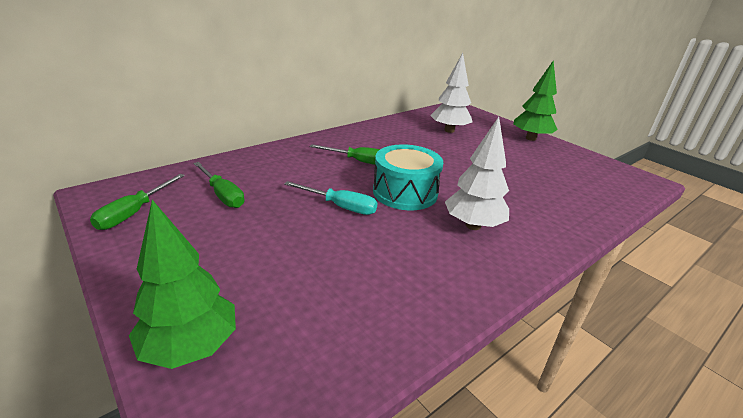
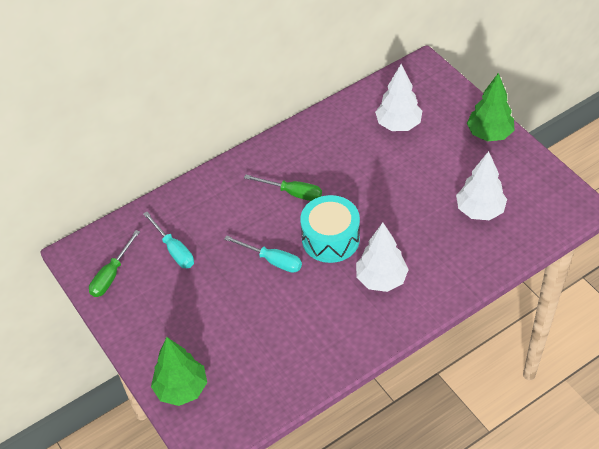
camera: 10 degrees right, 20 degrees up
(222, 195) = (174, 250): green screwdriver -> turquoise screwdriver
(551, 179) = (479, 210): none -> white tree

